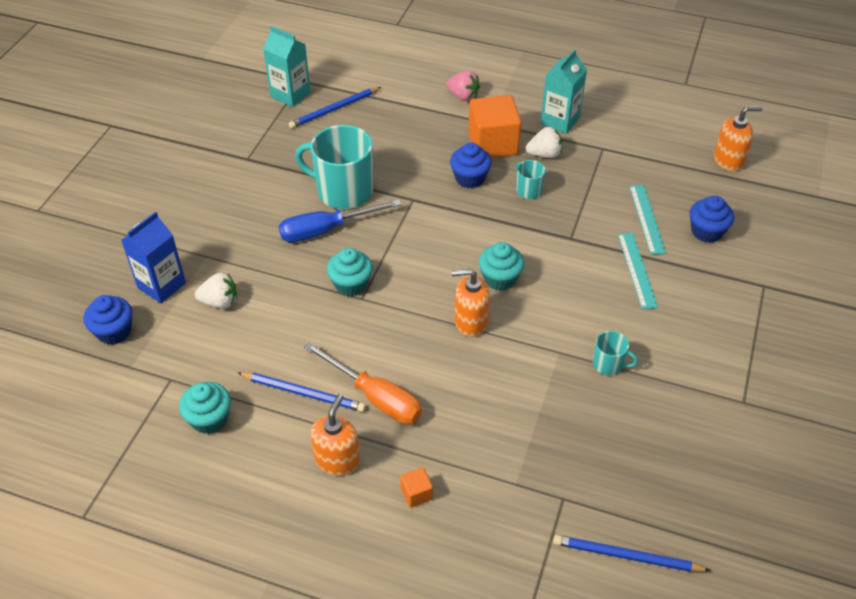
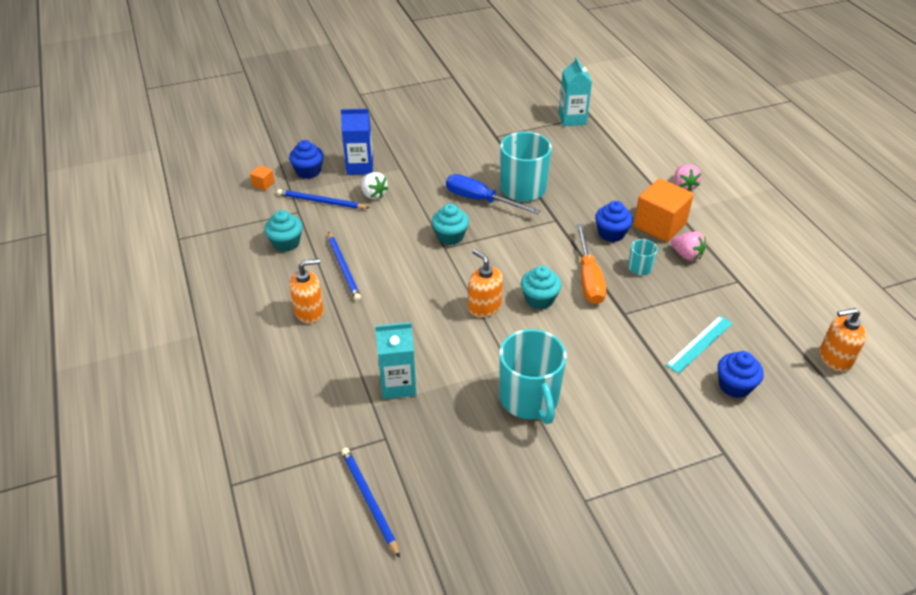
camera: 50 degrees right, 5 degrees down
(334, 109) = (586, 142): blue pencil -> blue pencil (321, 201)
(375, 397) = (373, 300): orange screwdriver -> orange screwdriver (588, 278)
(416, 494) = (318, 362): orange cube -> orange cube (263, 184)
(544, 154) = (686, 255): white strawberry -> pink strawberry
(560, 121) = (732, 244): turquoise carton -> turquoise carton (398, 384)
(608, 364) = (529, 399): turquoise mug -> turquoise mug, size x2.12
(637, 270) = (640, 366): turquoise ruler -> none
(728, 160) = (834, 358): orange soap dispenser -> orange soap dispenser turned 135 degrees clockwise

